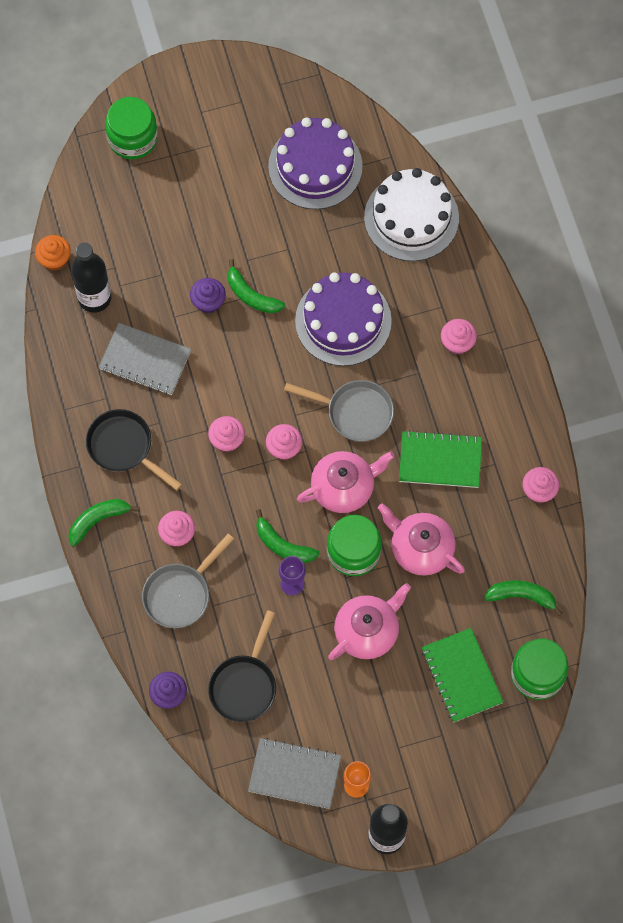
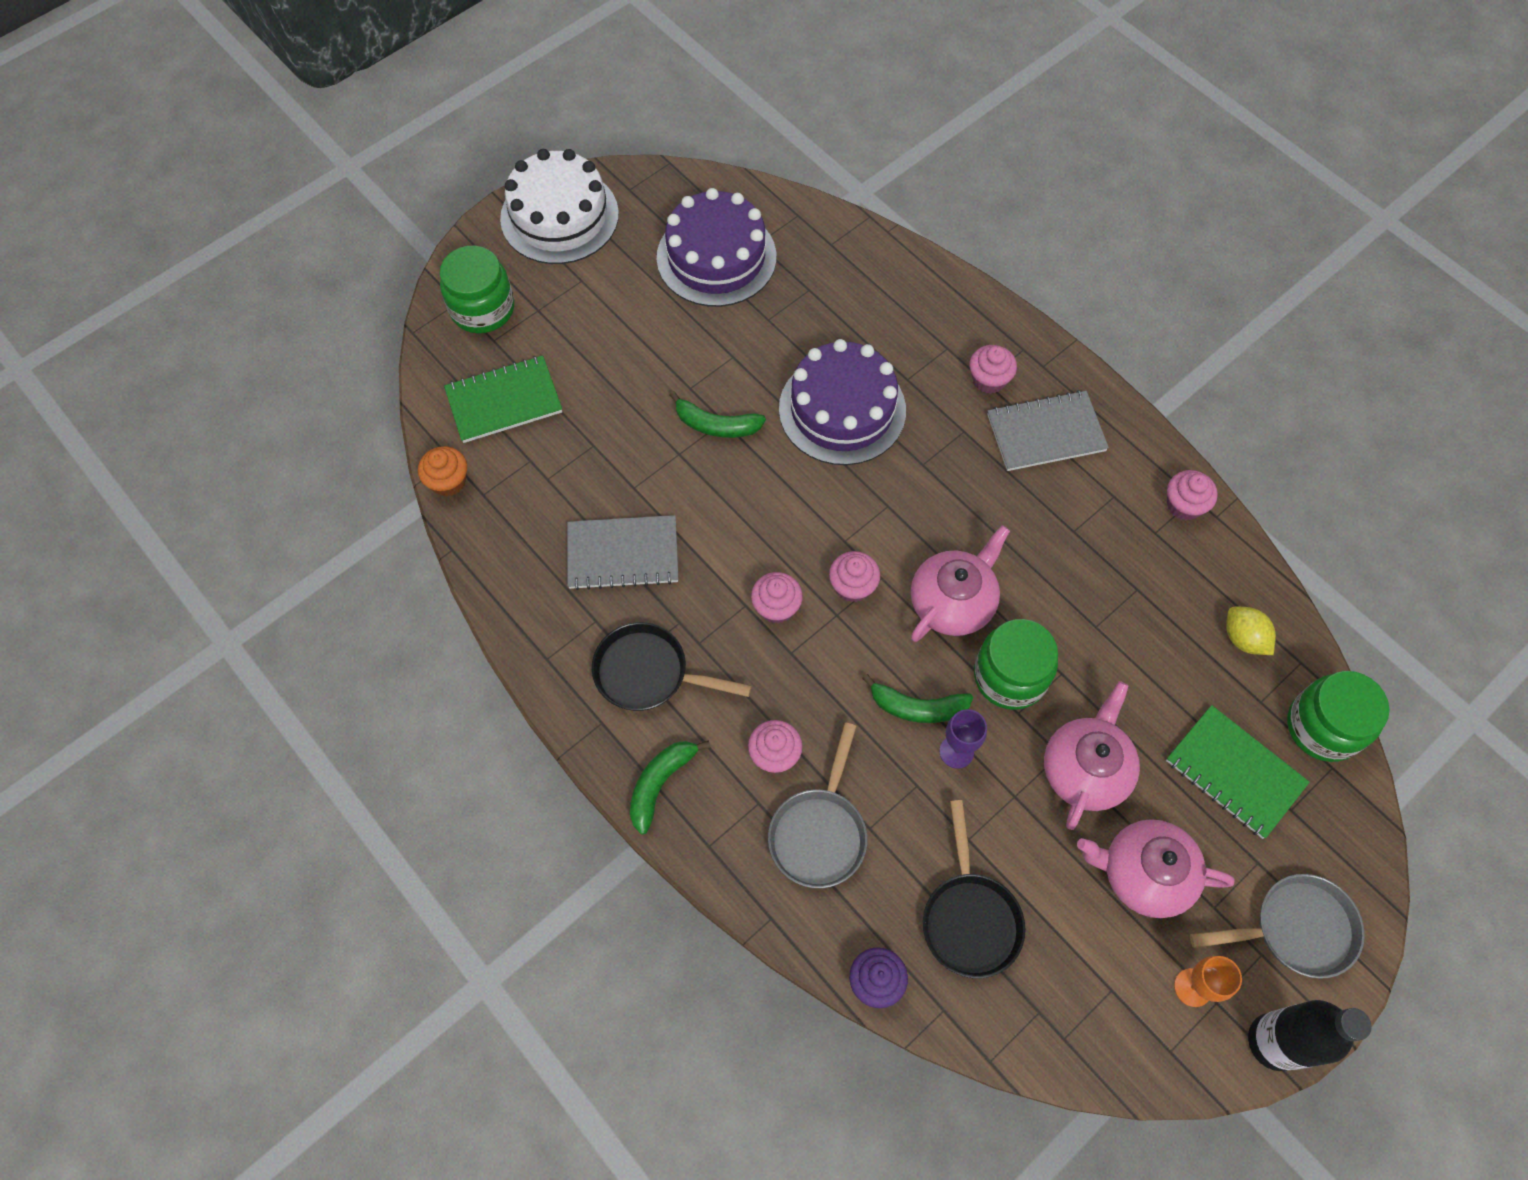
camera: 25 degrees left, 5 degrees down
(94, 298) = (522, 506): black bottle -> none
(208, 302) = (667, 453): purple cupcake -> none
(294, 774) = (1104, 1012): grey notebook -> grey notebook (1046, 433)
(354, 412) = (915, 507): grey pan -> grey pan (1295, 929)
(411, 217) = (857, 268): white cake -> white cake (559, 216)
(420, 548) = (1088, 635): pink teapot -> pink teapot (1143, 874)
(440, 460) = (1049, 520): green notebook -> green notebook (504, 401)
(522, 596) = (1243, 638): green banana -> yellow lemon

